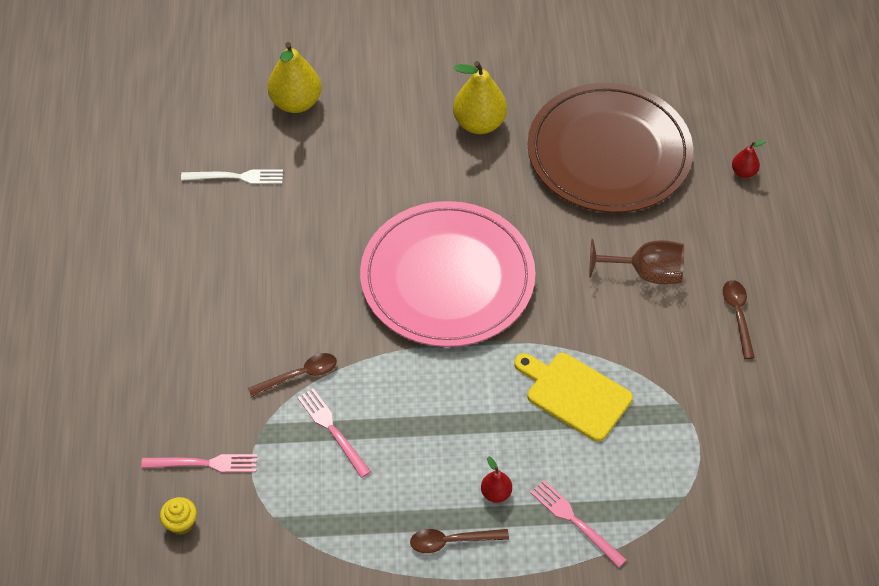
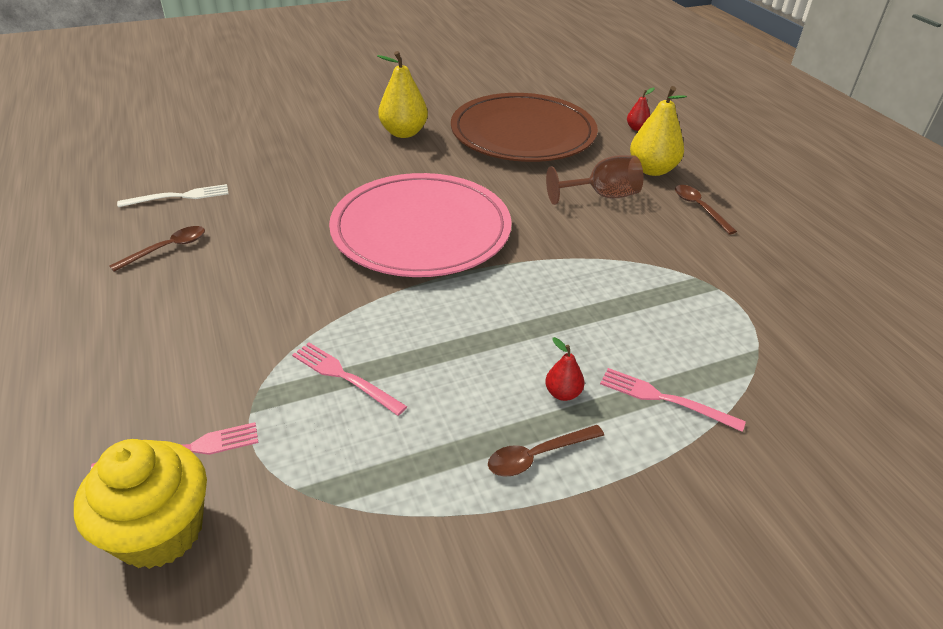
camera: 20 degrees left, 15 degrees down
(181, 523) = (160, 531): yellow cupcake -> yellow cupcake, size x2.18
(296, 103) = (229, 143): yellow pear -> yellow pear (652, 170)
(299, 375) = (289, 335): brown spoon -> brown spoon (167, 249)
(575, 394) = (594, 290): yellow cutting board -> none

